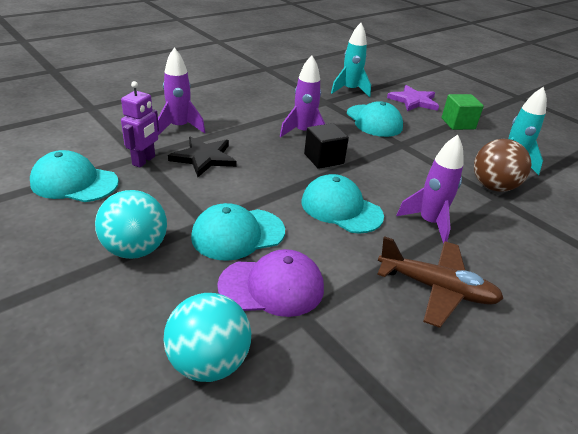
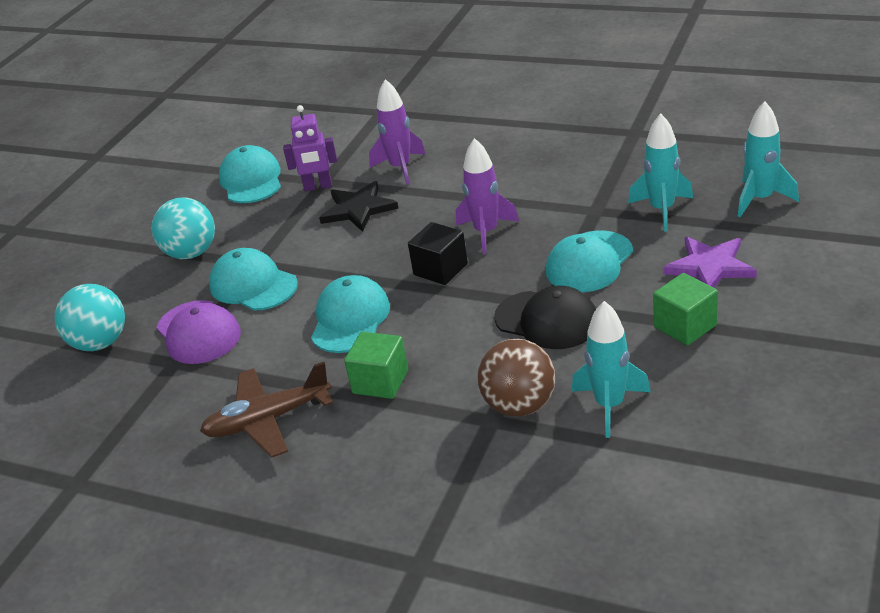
camera: 70 degrees right, 0 degrees up
(371, 73) = (760, 199): none -> turquoise rocket
(417, 150) = (547, 320): none -> black cap
(429, 223) = (380, 382): purple rocket -> green cube
(436, 288) = (268, 420): brown plane -> brown plane turned 75 degrees clockwise

